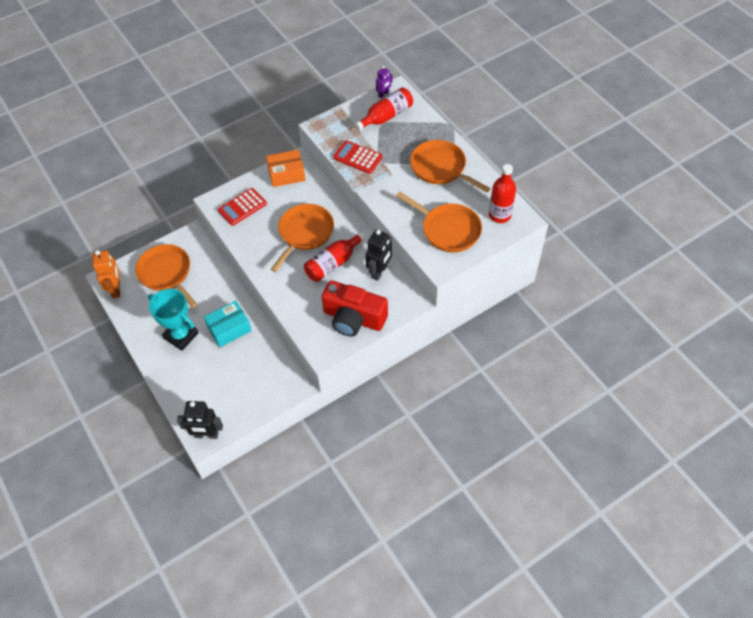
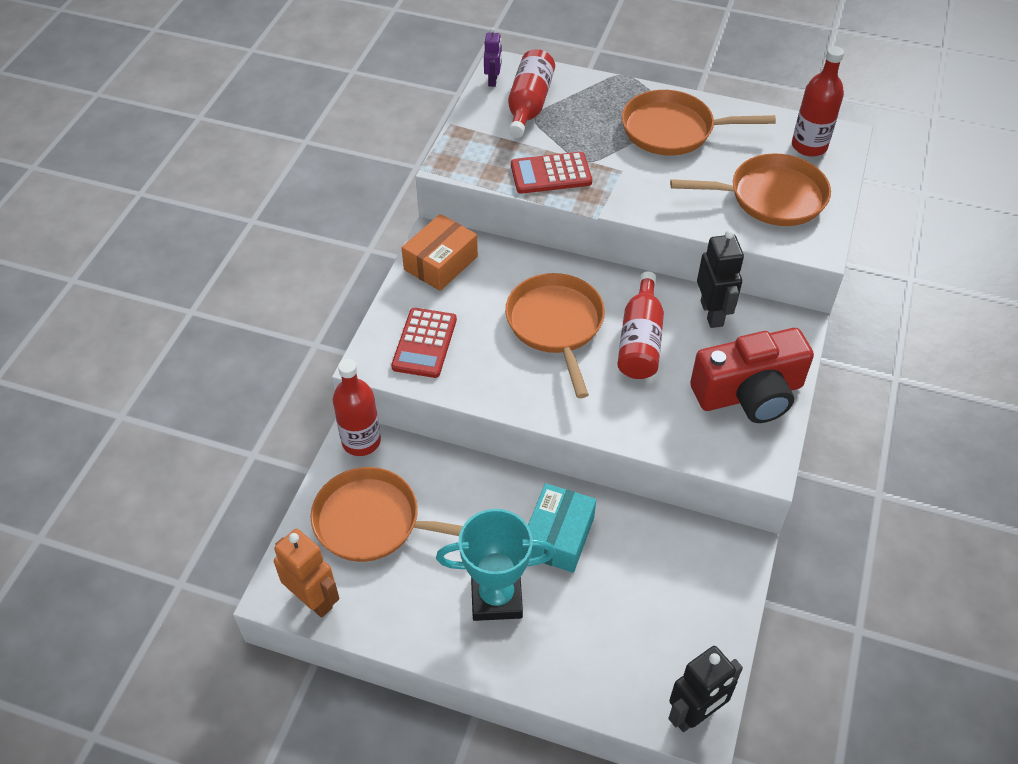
camera: 40 degrees left, 5 degrees down
(194, 237) = (361, 441): none -> red bottle

